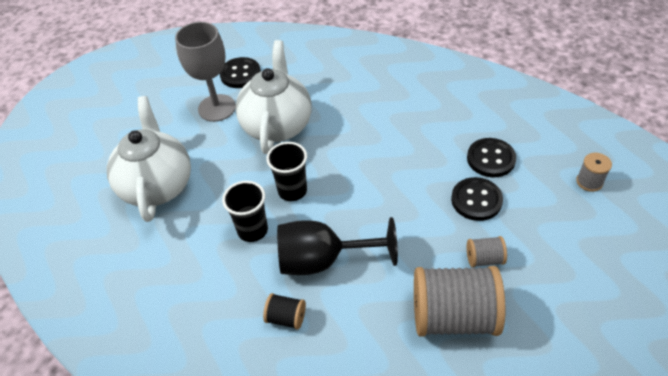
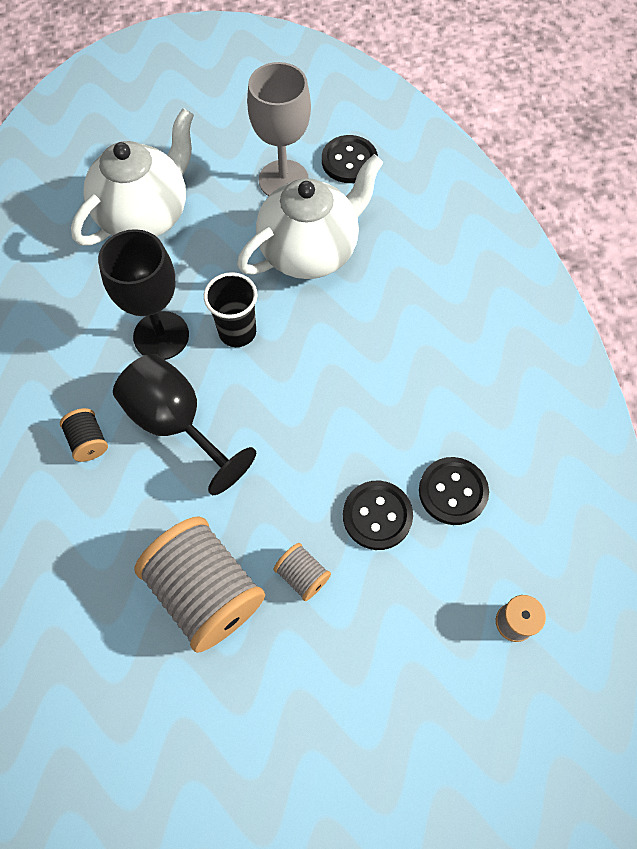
camera: 45 degrees right, 15 degrees up
(252, 230) = (161, 336): black cup -> black goblet

